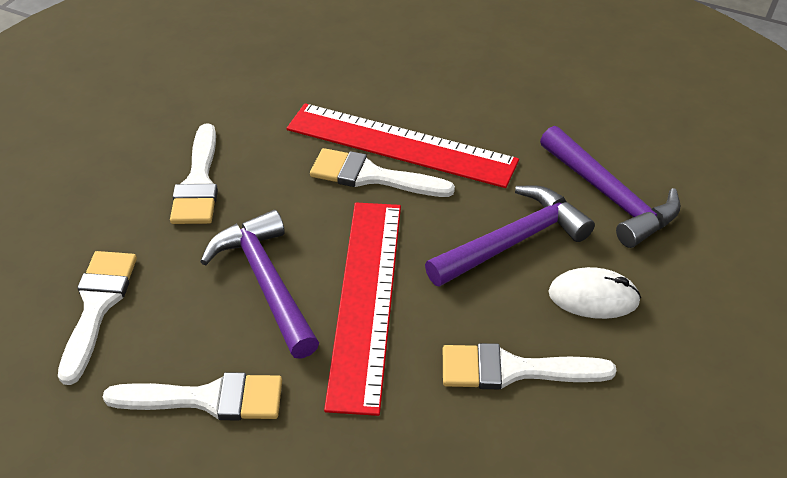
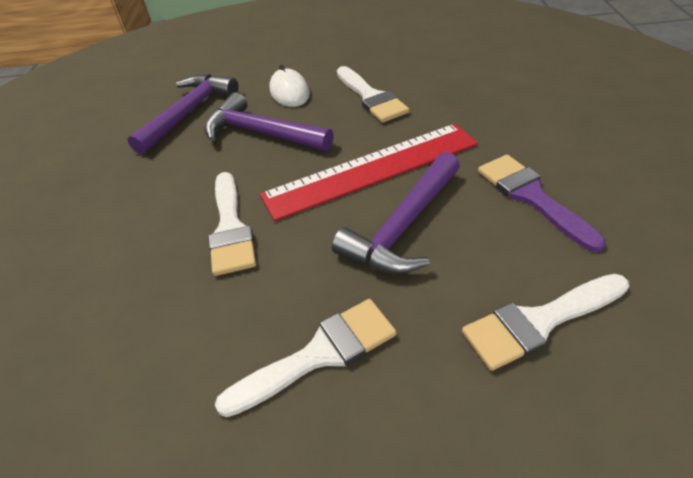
camera: 115 degrees left, 0 degrees up
(207, 399) = (531, 197): white brush -> purple brush
(401, 145) = (175, 230): red ruler -> none

